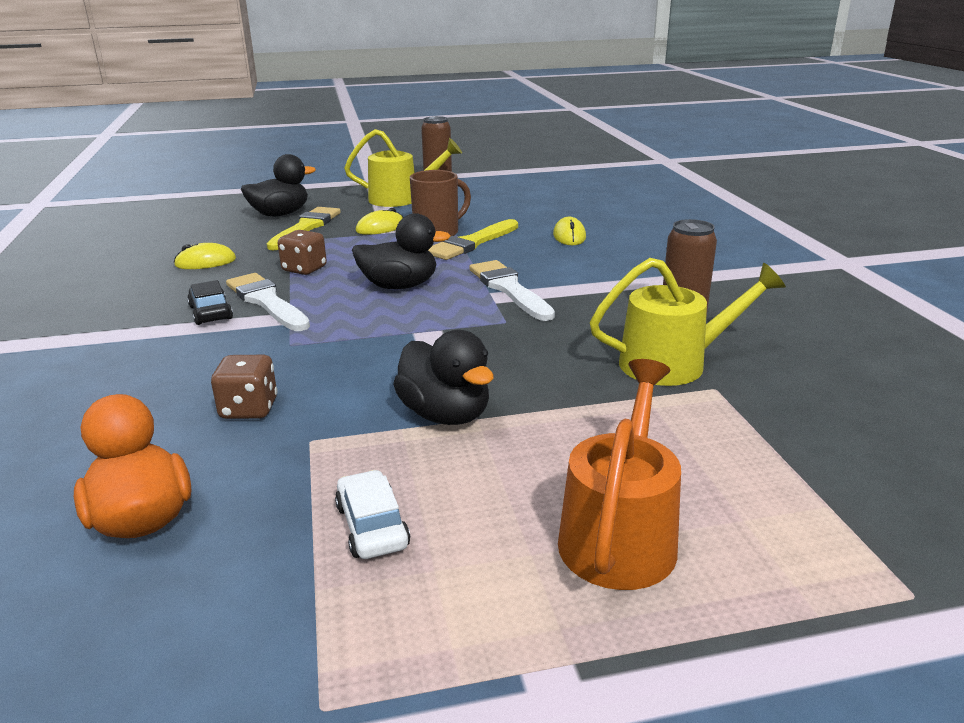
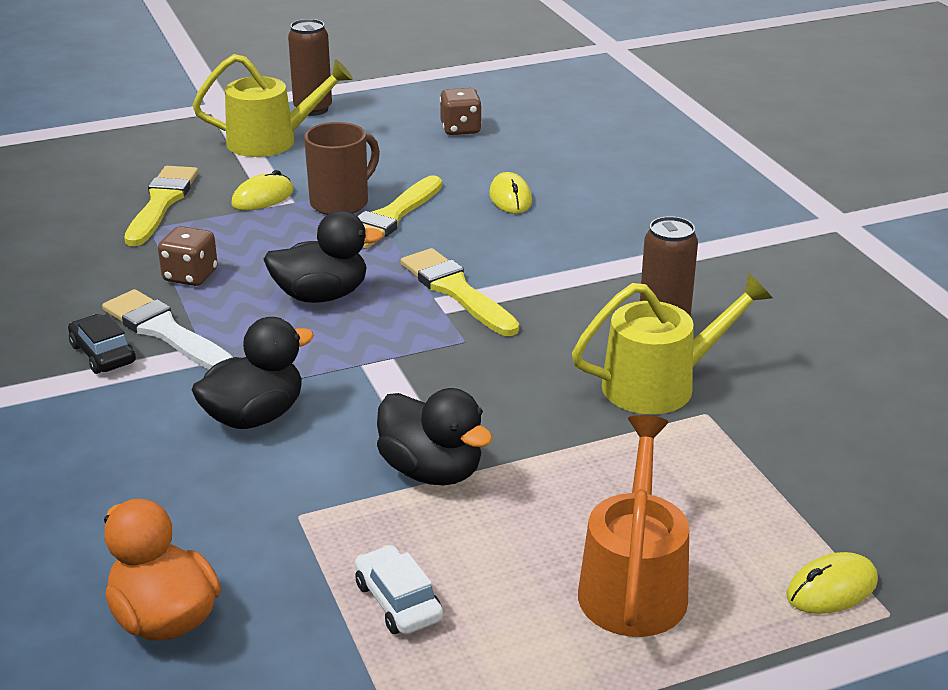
camera: 10 degrees left, 5 degrees up
(205, 262) = (54, 273): yellow mouse -> yellow mouse (831, 589)
(249, 409) = (214, 483): brown dice -> brown dice (460, 129)
(280, 214) = (115, 180): black duck -> black duck (254, 416)
(509, 289) = (456, 291): white brush -> yellow brush

